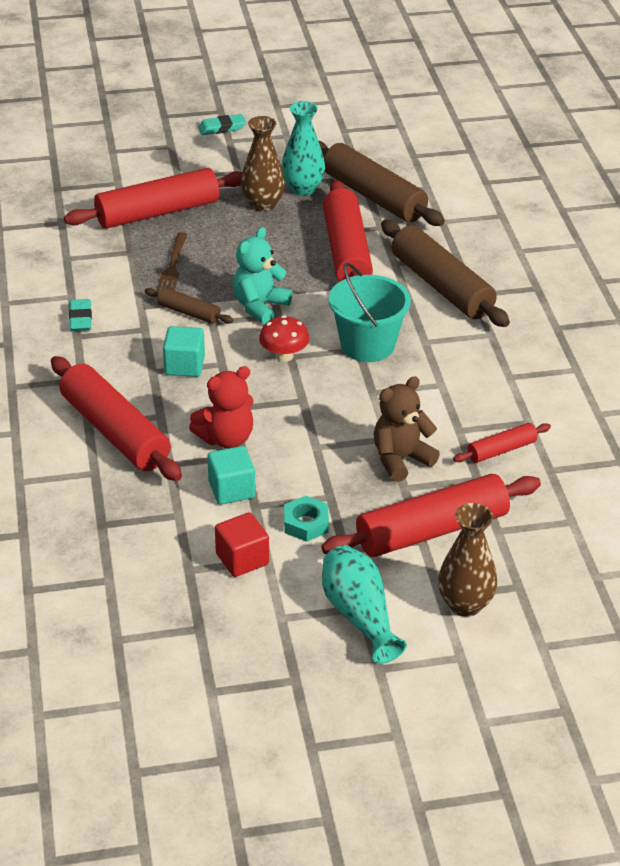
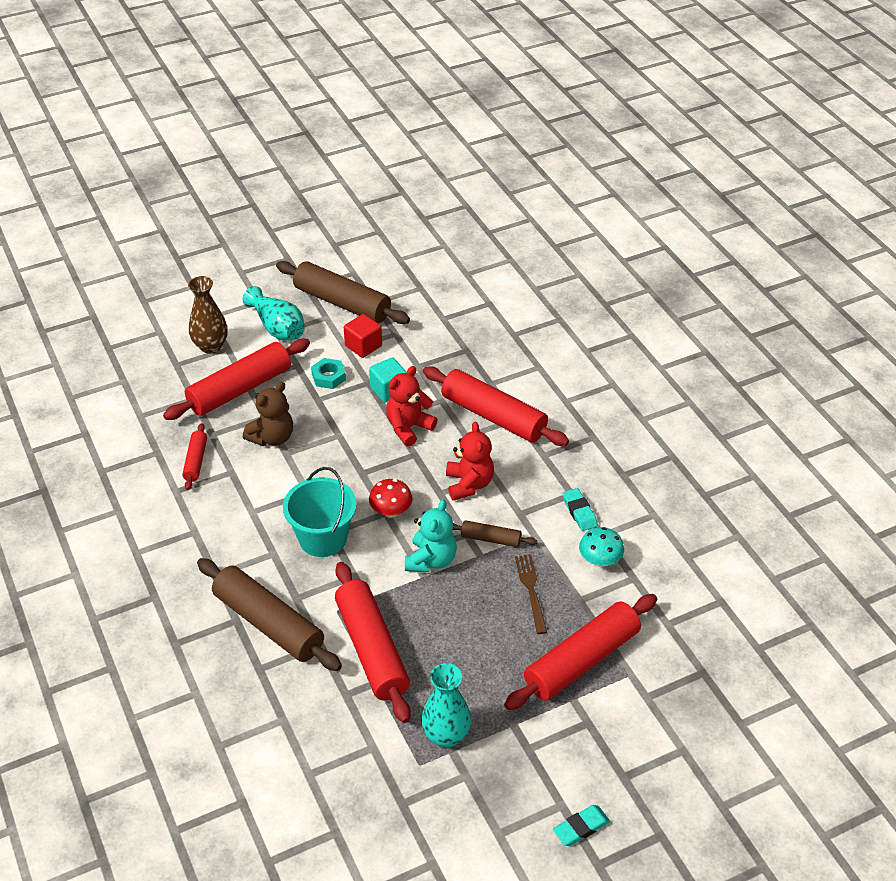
camera: 165 degrees right, 5 degrees up
(89, 276) = (600, 561): none -> turquoise mushroom
(184, 365) = (469, 484): turquoise cube -> red teddy bear
(263, 204) = (479, 699): brown vase -> none
(373, 196) = (365, 742): brown rolling pin -> brown rolling pin (342, 303)
(501, 450) = (196, 461): red rolling pin -> red rolling pin turned 45 degrees counterclockwise

